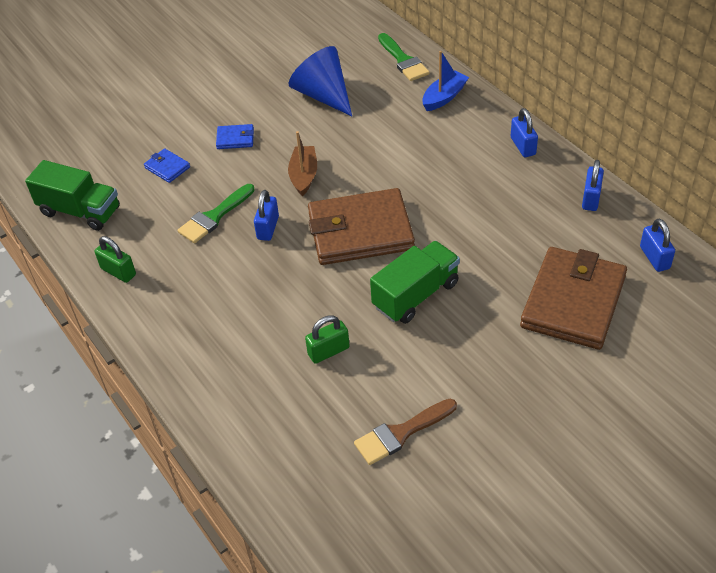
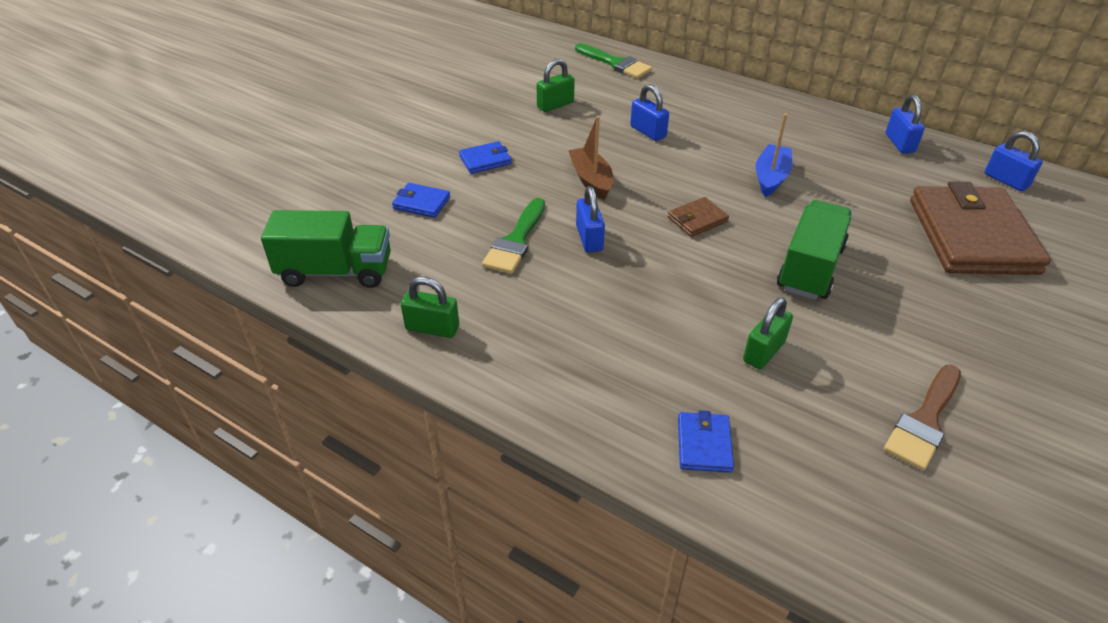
camera: 25 degrees left, 5 degrees down
(239, 404) = (704, 444): none -> blue wallet
(323, 95) = (555, 105): blue cone -> green padlock
(360, 231) = (697, 220): brown wallet -> brown wallet, size x0.42
(444, 97) = (682, 86): blue boat -> blue boat (771, 177)
(523, 146) = (795, 112): blue padlock -> blue padlock (648, 132)

